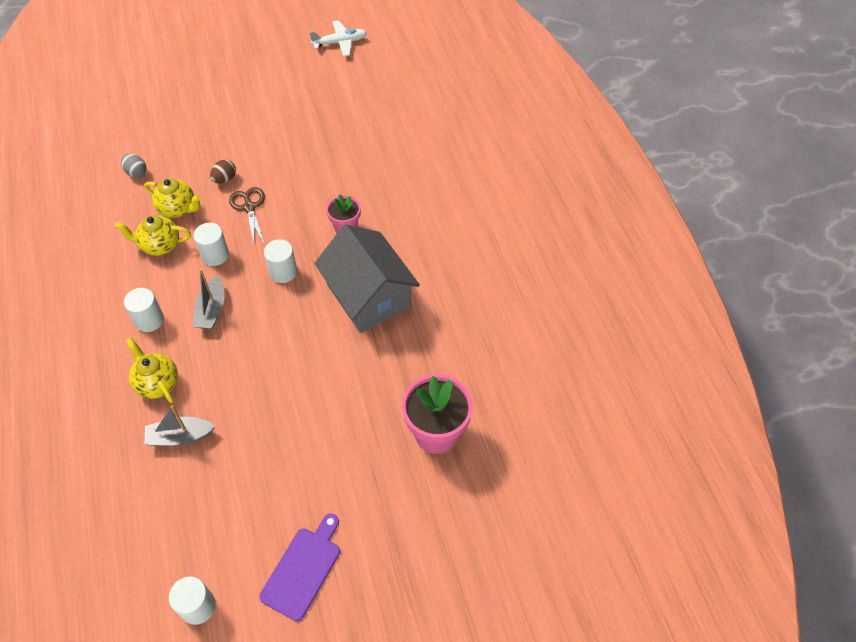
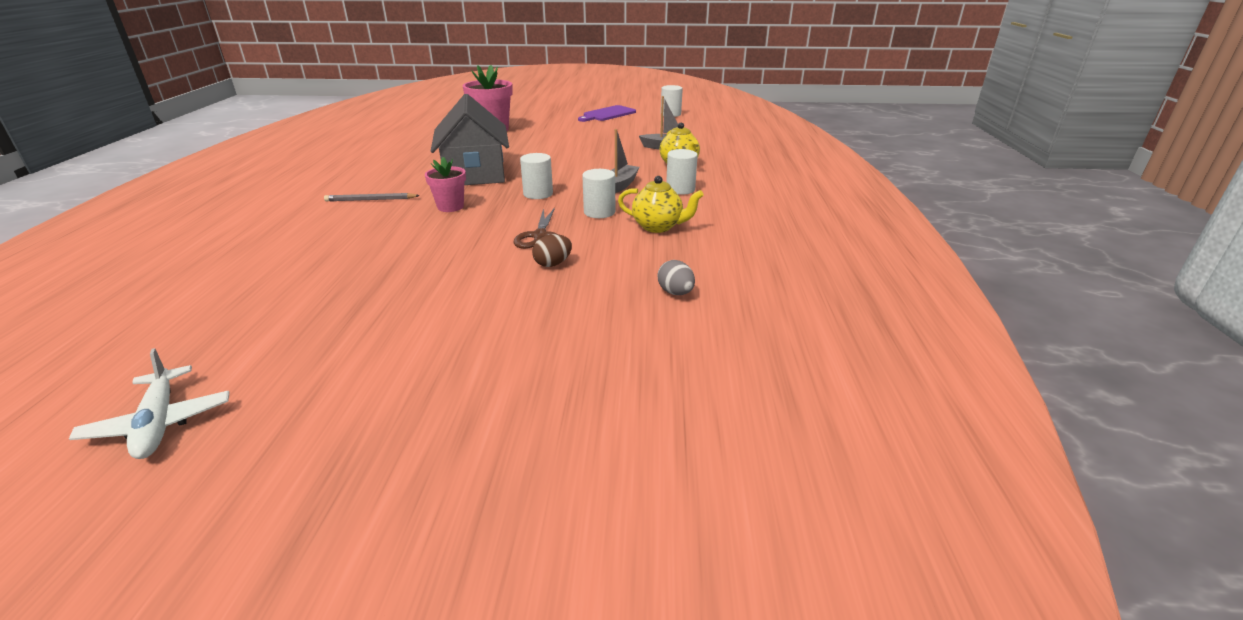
camera: 160 degrees left, 25 degrees down
(178, 209) = (627, 249): yellow teapot -> none
(340, 43) = (159, 423): white plane -> white plane turned 120 degrees counterclockwise
(422, 220) = (371, 200): none -> grey pencil

